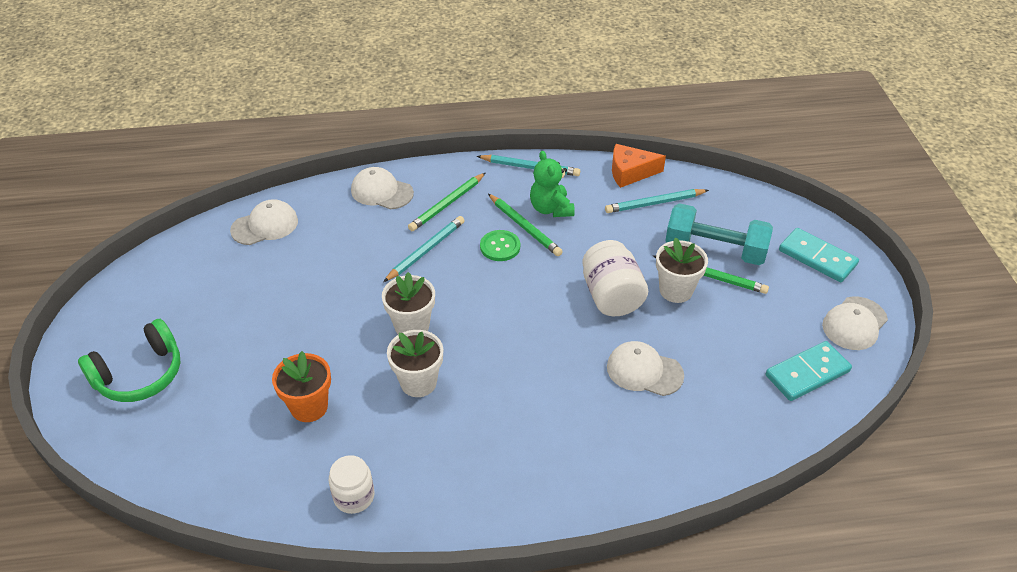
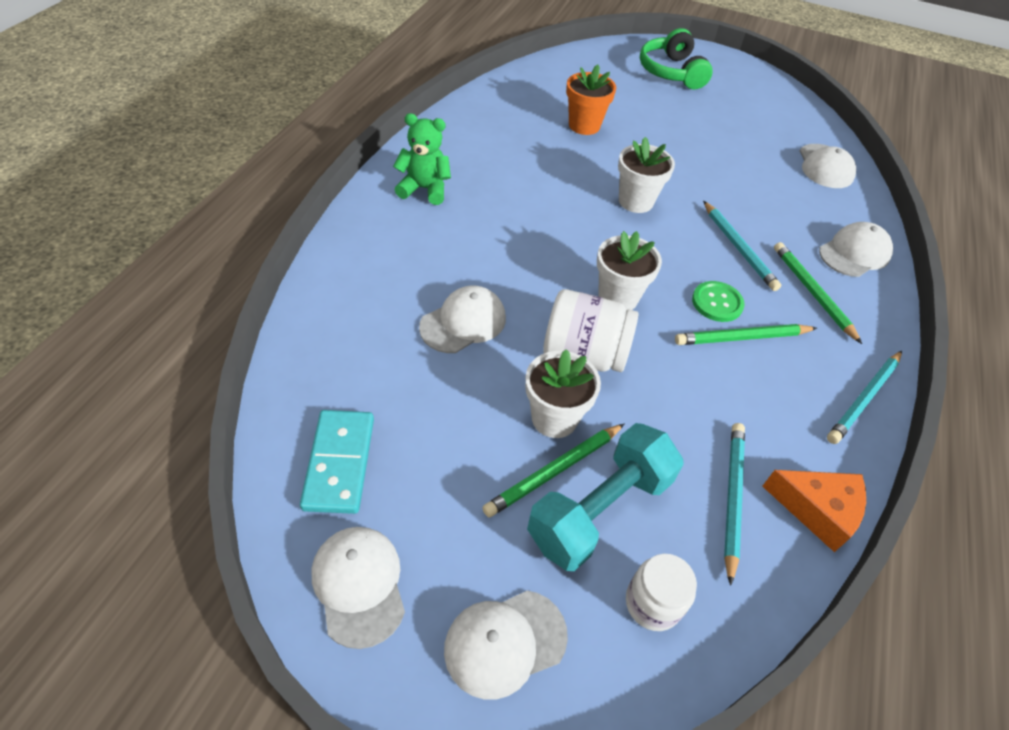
camera: 115 degrees right, 5 degrees up
(354, 496) = (485, 118): white jar -> white jar (653, 603)
(418, 382) = (566, 181): white flower pot -> white flower pot (618, 297)
(551, 209) = (767, 378): green teddy bear -> green teddy bear (424, 189)
(630, 172) = (817, 510): orange cheese -> orange cheese turned 90 degrees clockwise
(817, 257) = (505, 643): turquoise domino -> white cap

